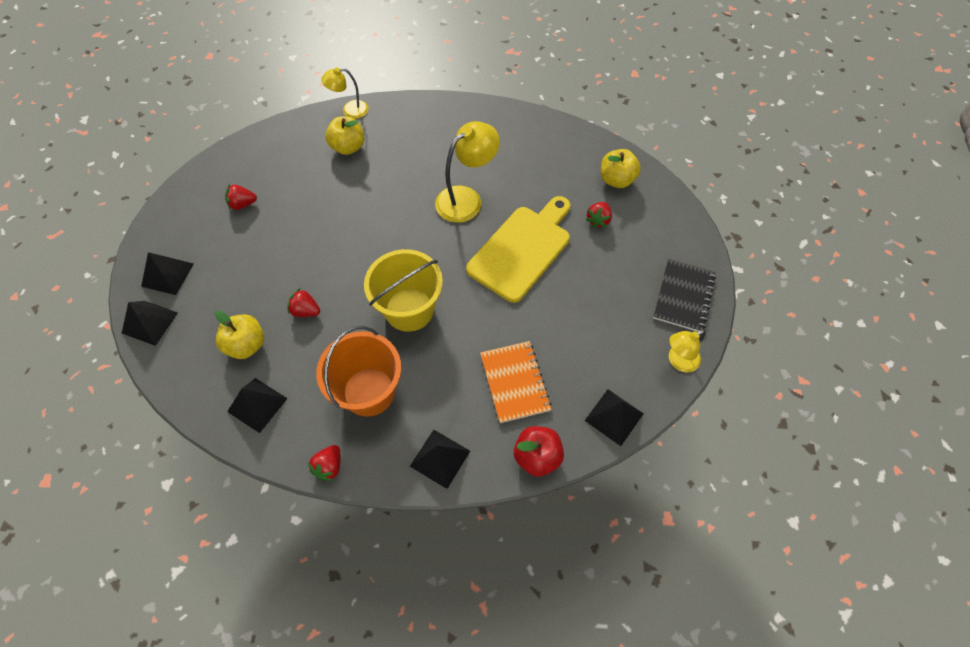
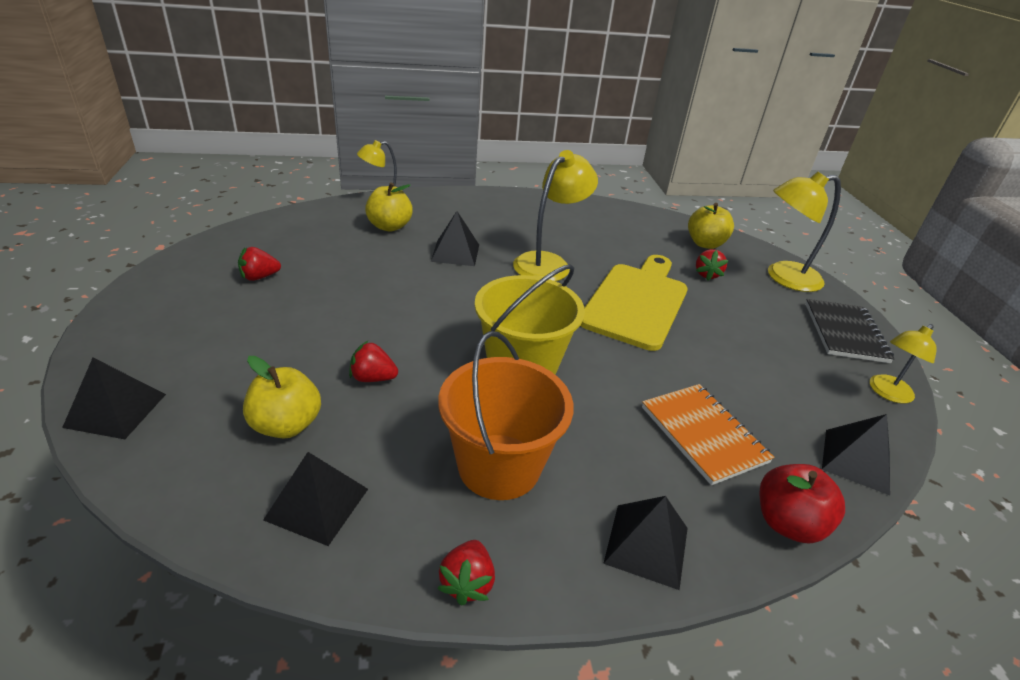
camera: 15 degrees left, 25 degrees down
(167, 274) = (147, 352): black pyramid -> black pyramid (455, 252)
(667, 228) = (783, 277): none -> yellow lamp

